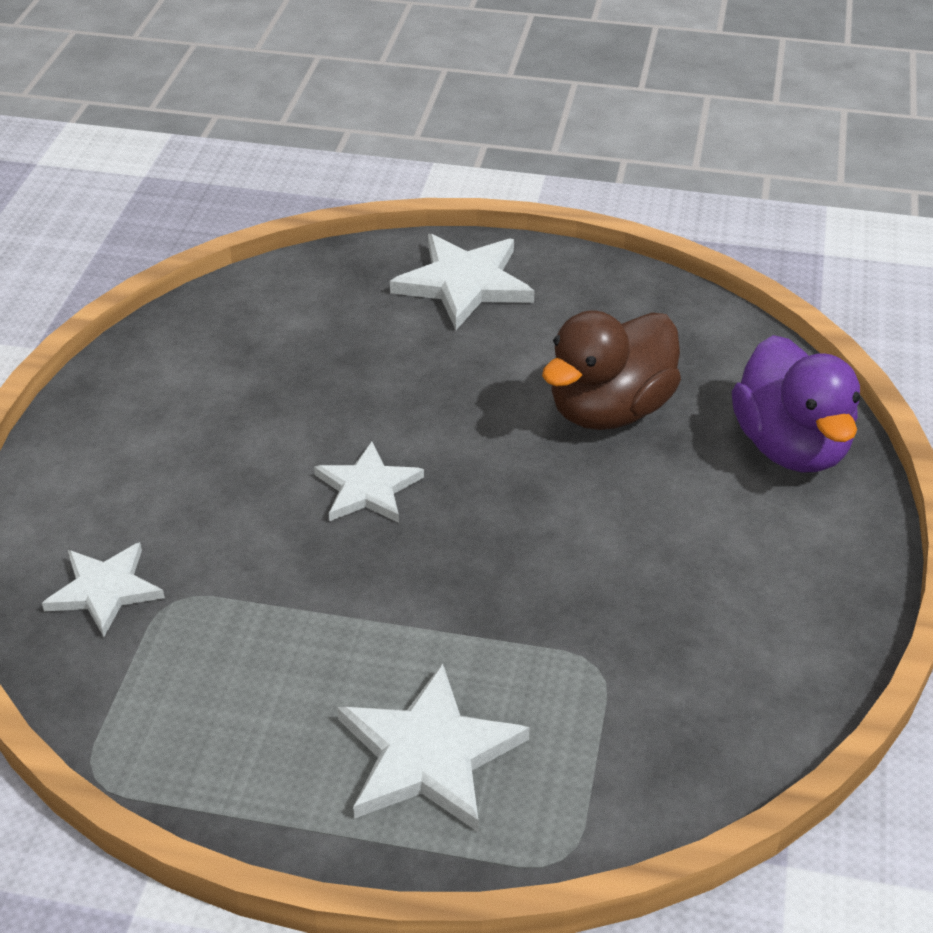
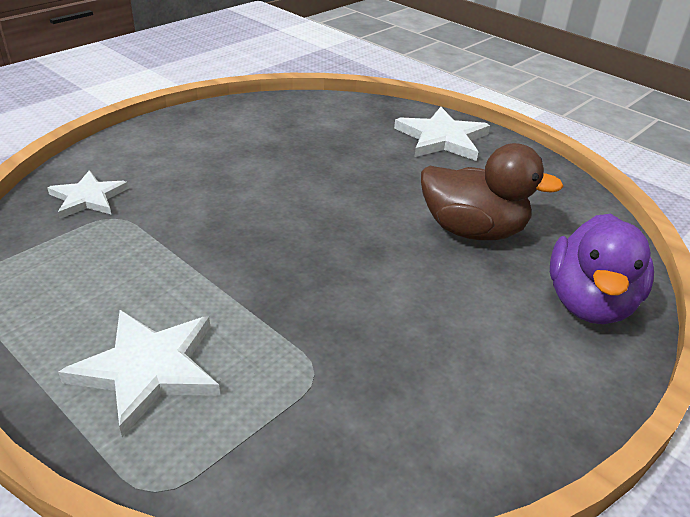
camera: 30 degrees right, 5 degrees down
(368, 488) = (279, 210): white star -> none
(610, 410) = (473, 230): brown duck -> brown duck turned 150 degrees counterclockwise

